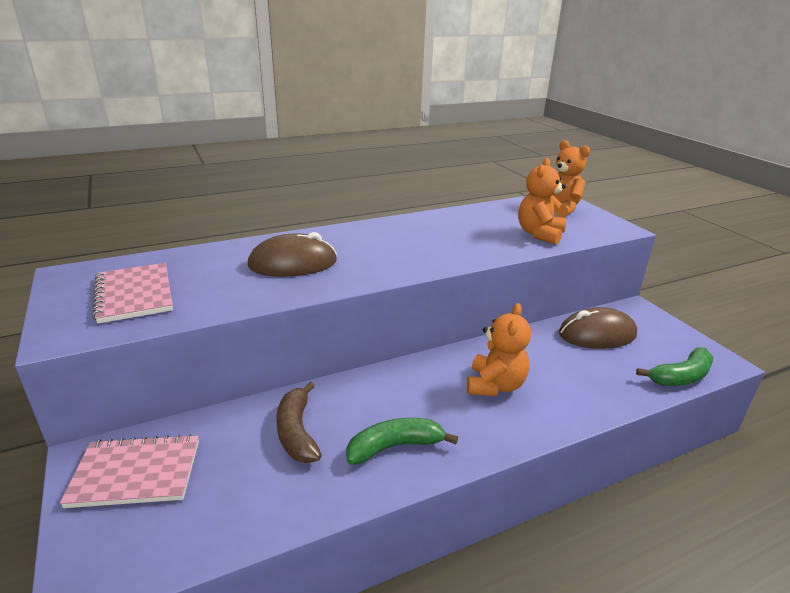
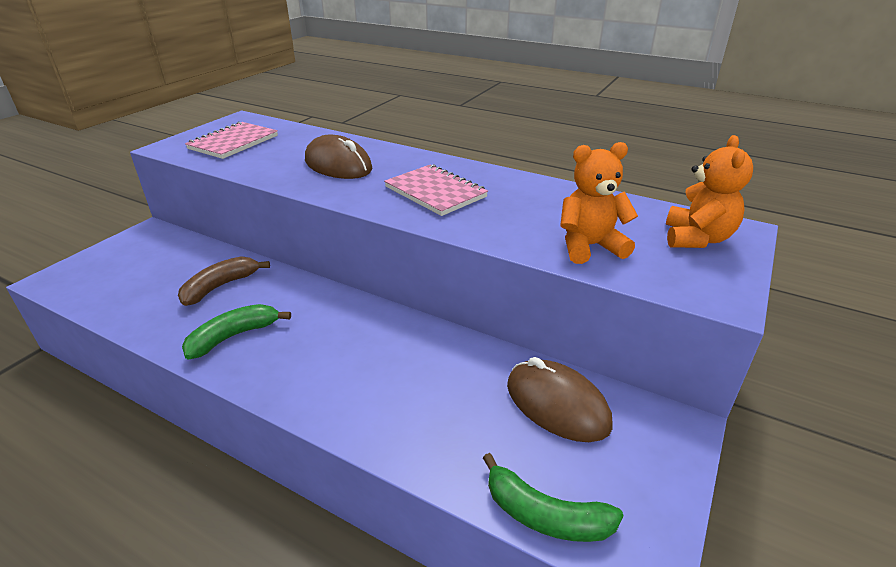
camera: 55 degrees right, 5 degrees up
(136, 473) = (143, 251): pink notebook -> pink notebook (435, 192)
(394, 446) = (233, 336): green banana -> green banana turned 75 degrees counterclockwise
(495, 385) = (369, 360): orange teddy bear -> none

